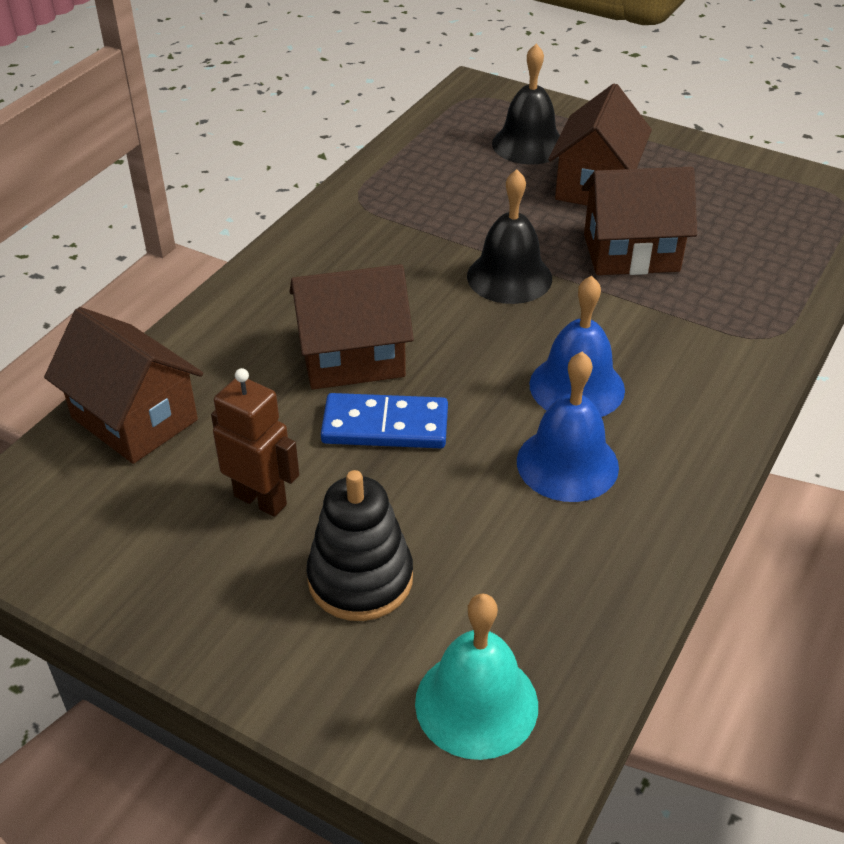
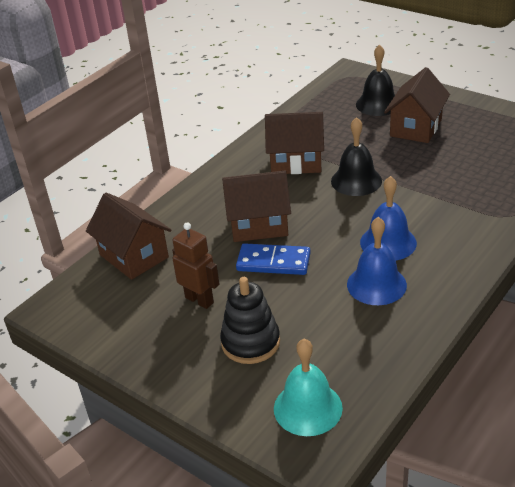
camera: 10 degrees right, 5 degrees down
(631, 253) = (432, 167): brown house -> brown house (296, 162)

